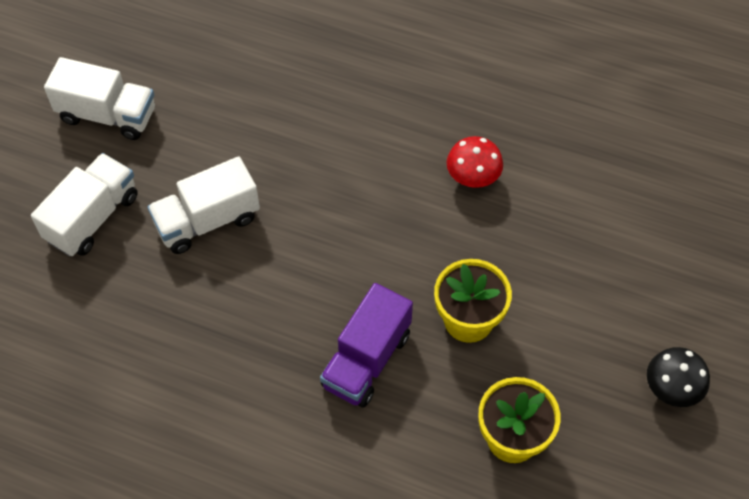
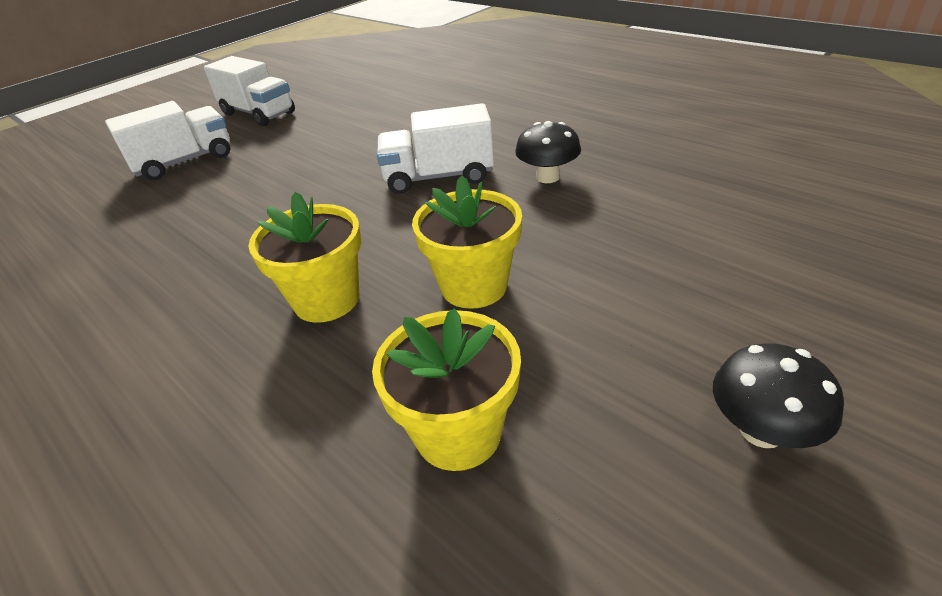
camera: 25 degrees right, 20 degrees down
(207, 221) = (271, 174): white truck -> white truck (439, 177)
(366, 360) = (326, 299): purple truck -> yellow flower pot
(473, 177) = (547, 177): red mushroom -> black mushroom

